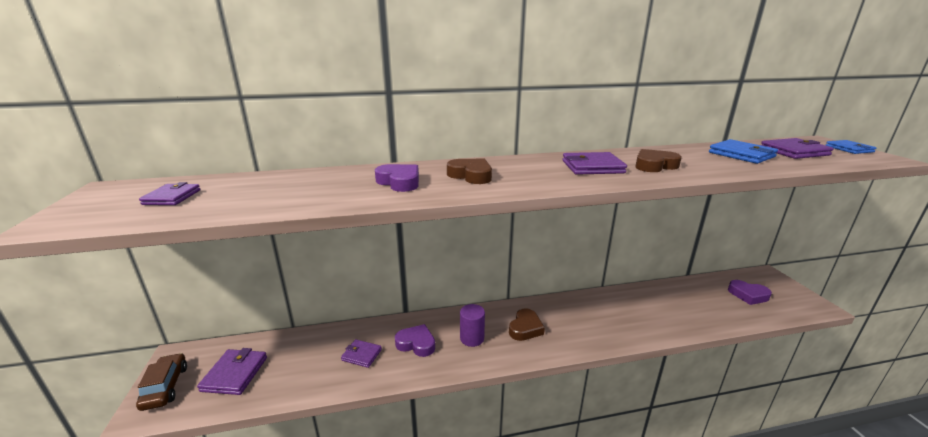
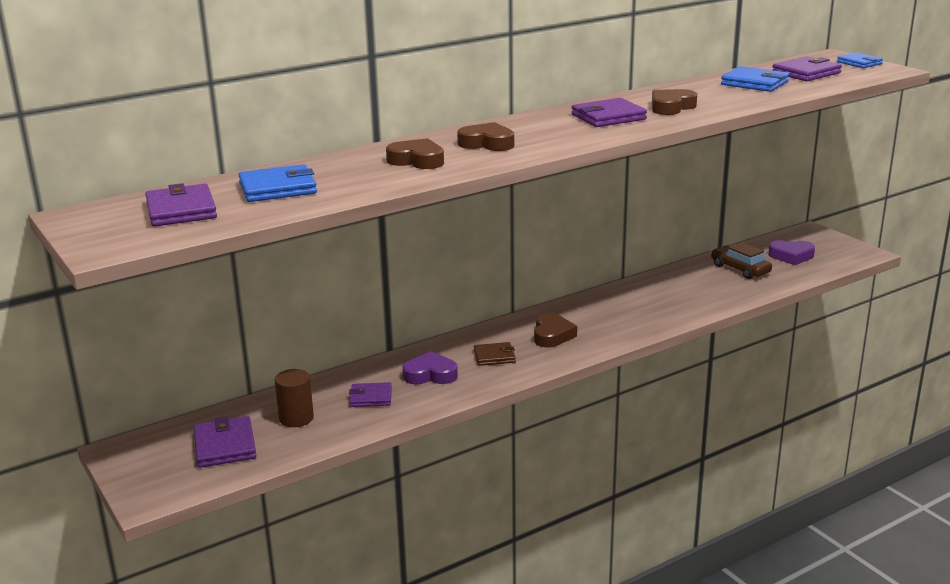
camera: 20 degrees left, 0 degrees up
(165, 387) = (147, 474): brown car -> brown car (740, 269)
(172, 197) = (181, 210): purple wallet -> purple wallet, size x1.51
(266, 190) = (278, 188): none -> blue wallet
(299, 361) = (296, 418): none -> brown cylinder
(399, 182) = (417, 160): purple heart -> brown heart
(472, 338) = (494, 356): purple cylinder -> brown wallet

